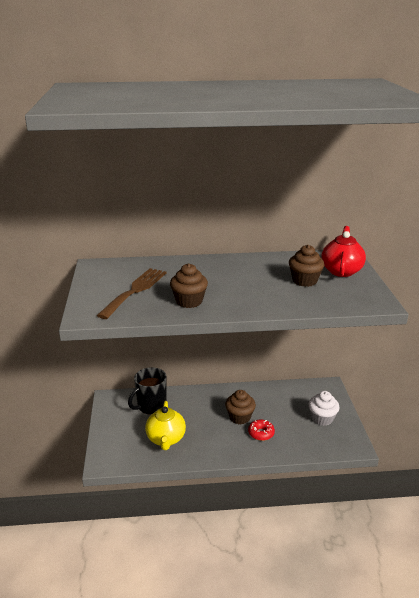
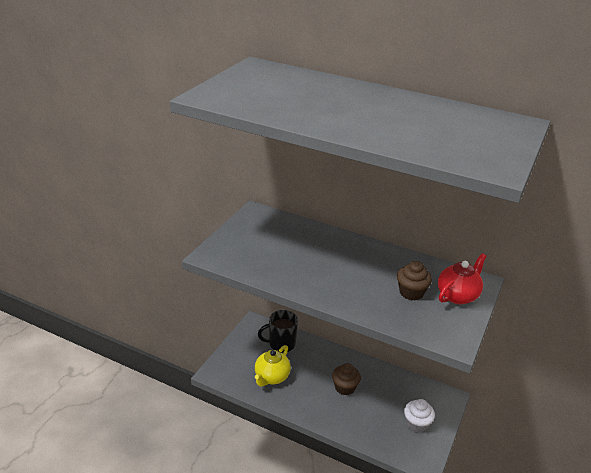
camera: 30 degrees right, 5 degrees up
(135, 290) = (263, 247): brown fork -> none
(189, 301) = (294, 273): brown cupcake -> none
(261, 433) = (351, 410): red donut -> none

